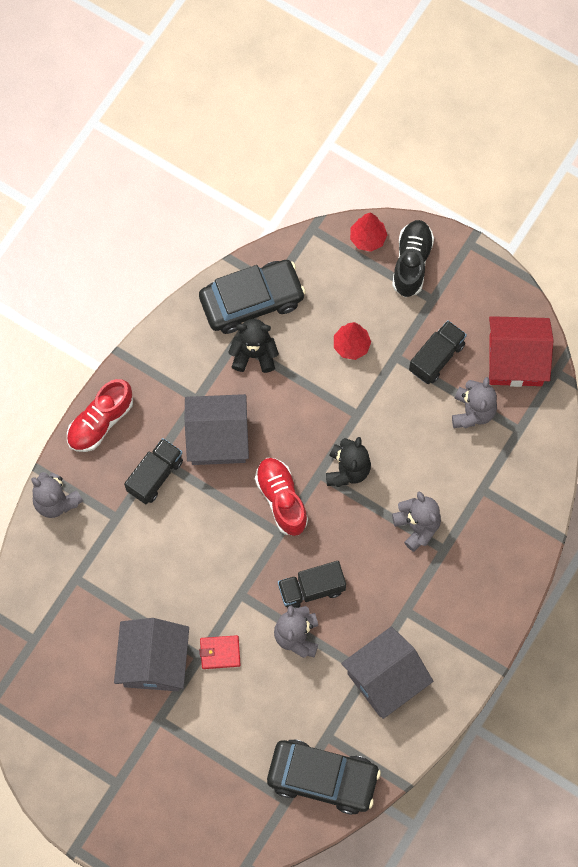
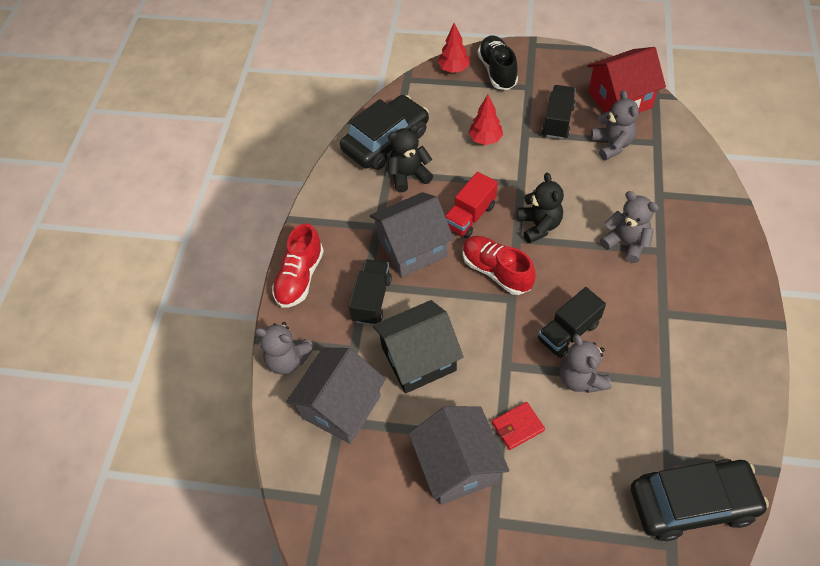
camera: 20 degrees left, 15 degrees down
(168, 553) = (418, 359): none -> black house
(288, 429) = (470, 216): none -> red truck
(385, 679) = (686, 380): grey house -> grey house (341, 407)

